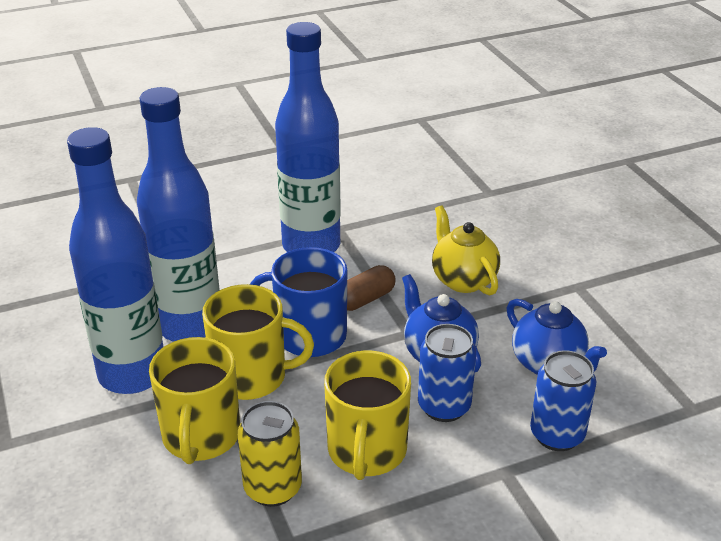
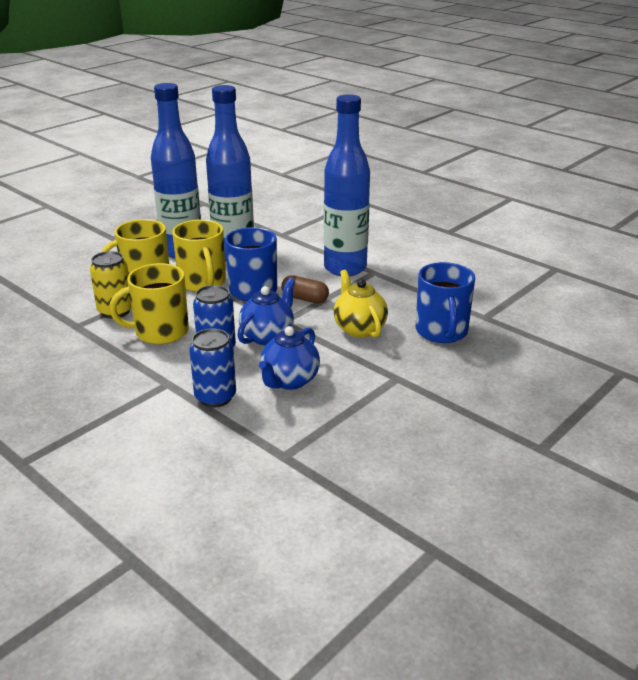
camera: 65 degrees right, 5 degrees down
(463, 280) = (359, 328): yellow teapot -> yellow teapot turned 60 degrees counterclockwise
(502, 228) = (441, 331): none -> blue mug

